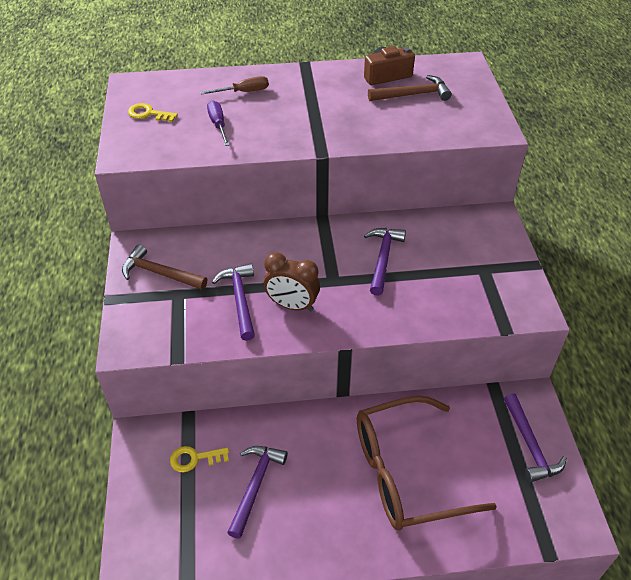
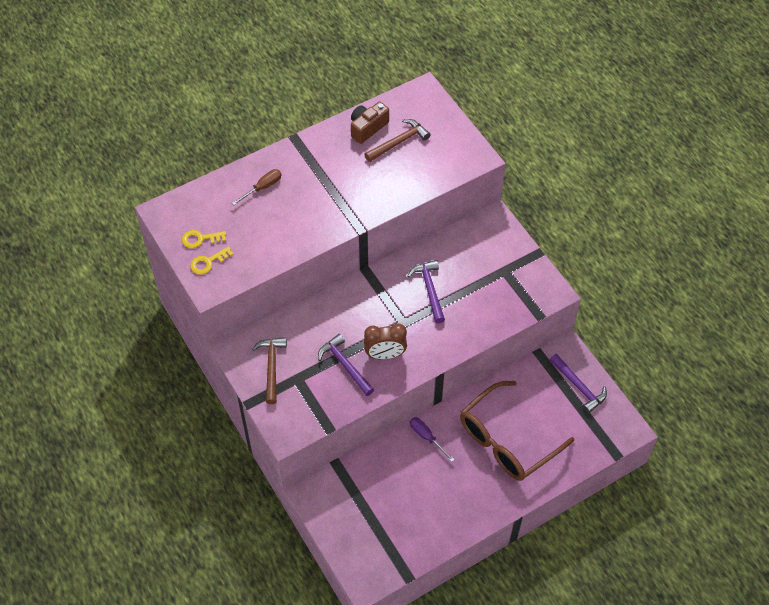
camera: 25 degrees left, 10 degrees up
(160, 273) = (272, 367): brown hammer -> brown hammer turned 90 degrees clockwise
(194, 459) = (360, 491): yellow key -> yellow key (208, 262)
(218, 125) = (264, 230): purple screwdriver -> purple screwdriver (426, 437)
(256, 485) = (412, 491): purple hammer -> none

